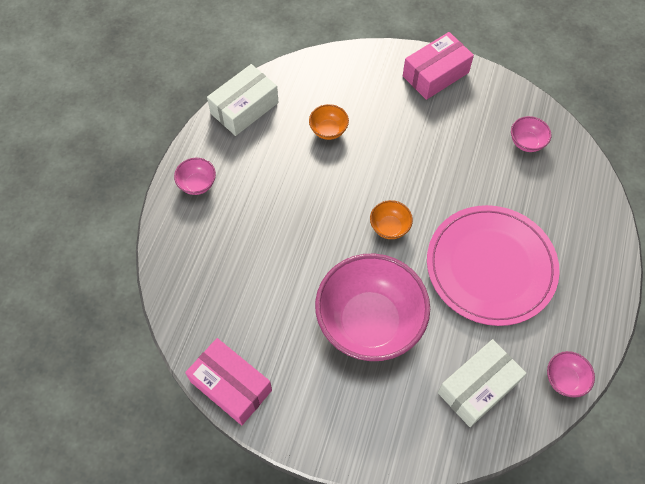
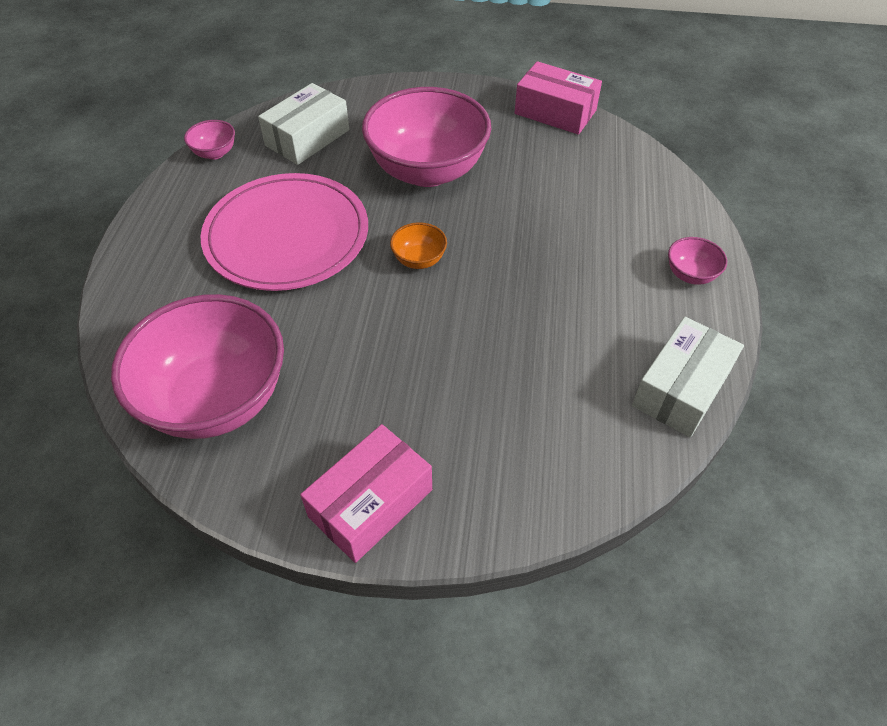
camera: 170 degrees right, 10 degrees down
(328, 130) = (535, 372): orange bowl -> none
(526, 142) = (217, 399): pink bowl -> pink bowl, size x2.43

